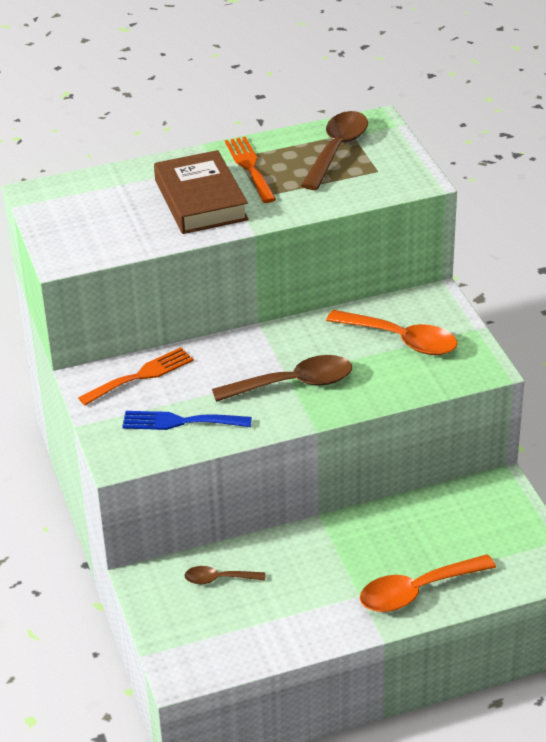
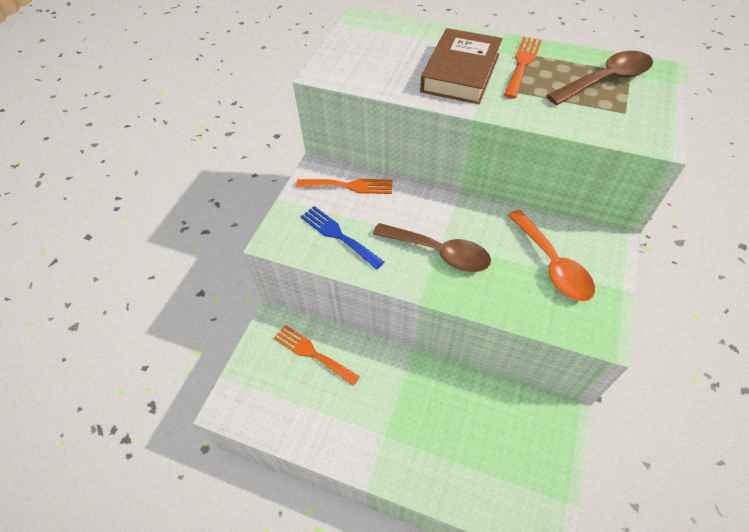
camera: 40 degrees right, 15 degrees up
(218, 579) = (312, 353): brown spoon -> orange fork
(417, 591) = (425, 464): orange spoon -> none

